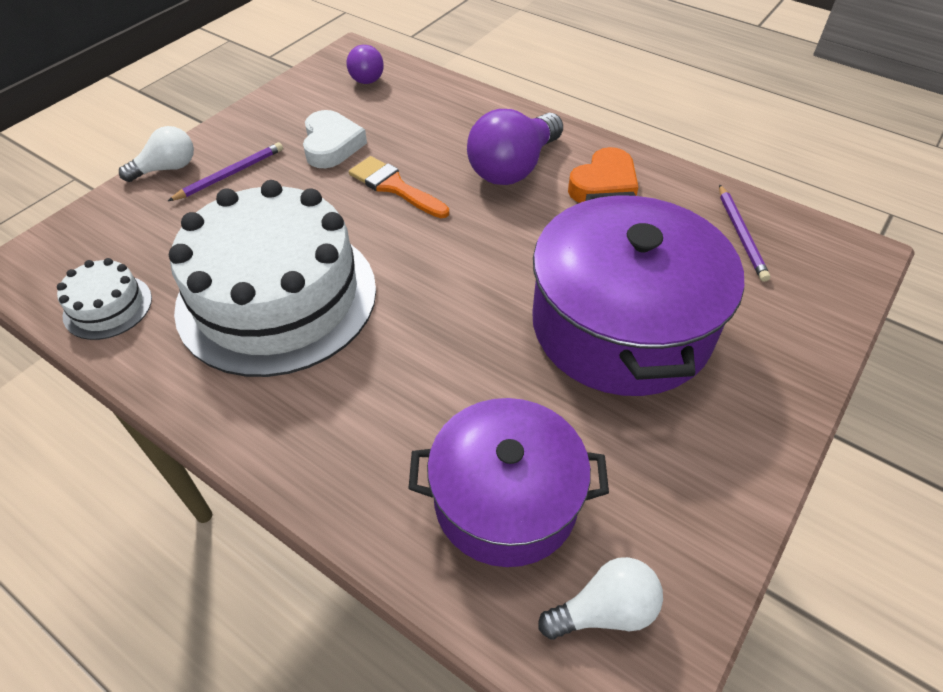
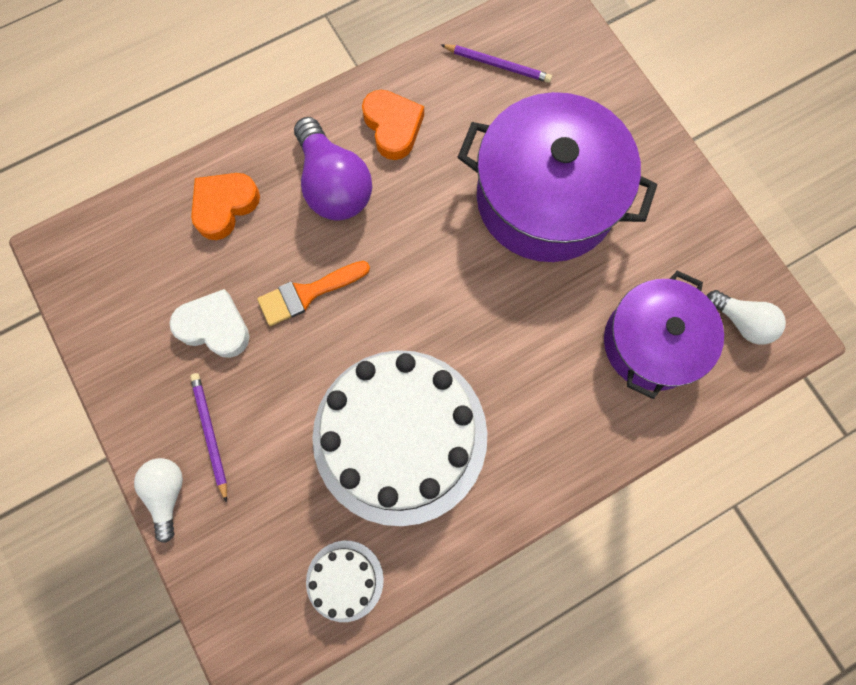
camera: 65 degrees left, 25 degrees up
(366, 76) = (112, 254): purple light bulb -> none
(446, 115) = (224, 206): none -> orange heart
(604, 610) = (741, 322): white light bulb -> white light bulb turned 120 degrees clockwise

